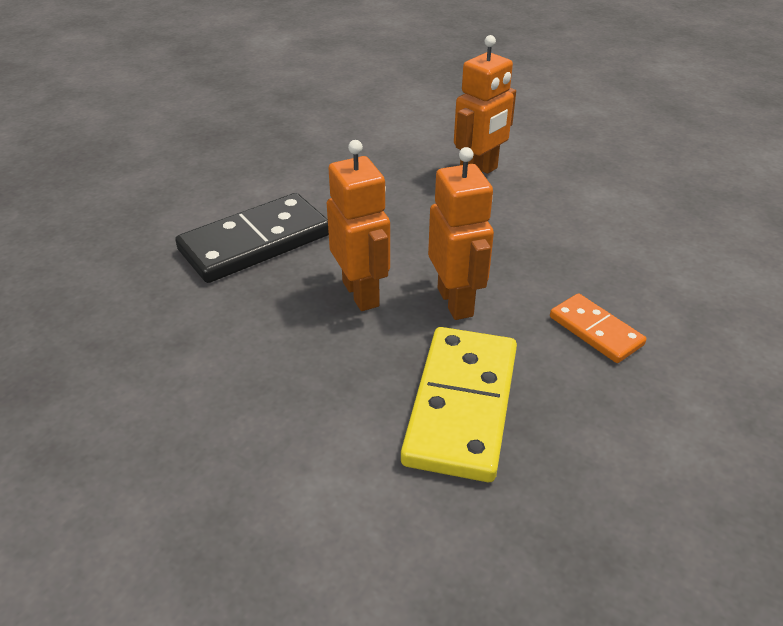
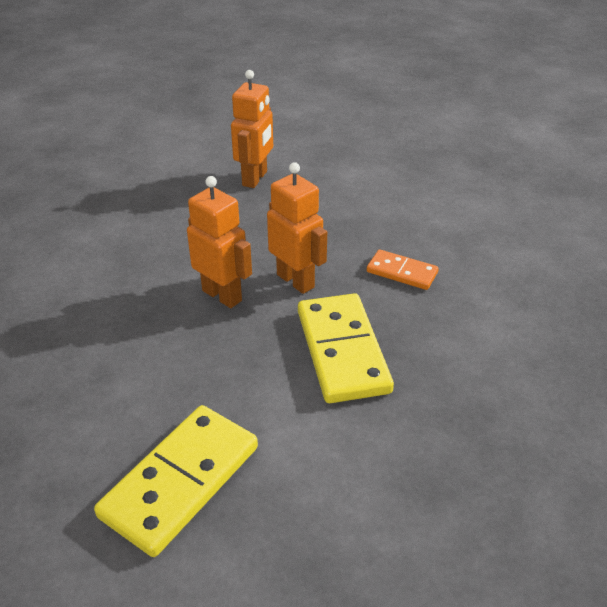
camera: 25 degrees left, 0 degrees up
(180, 496) = (181, 481): none -> yellow domino
(255, 242) = (110, 280): black domino -> none

